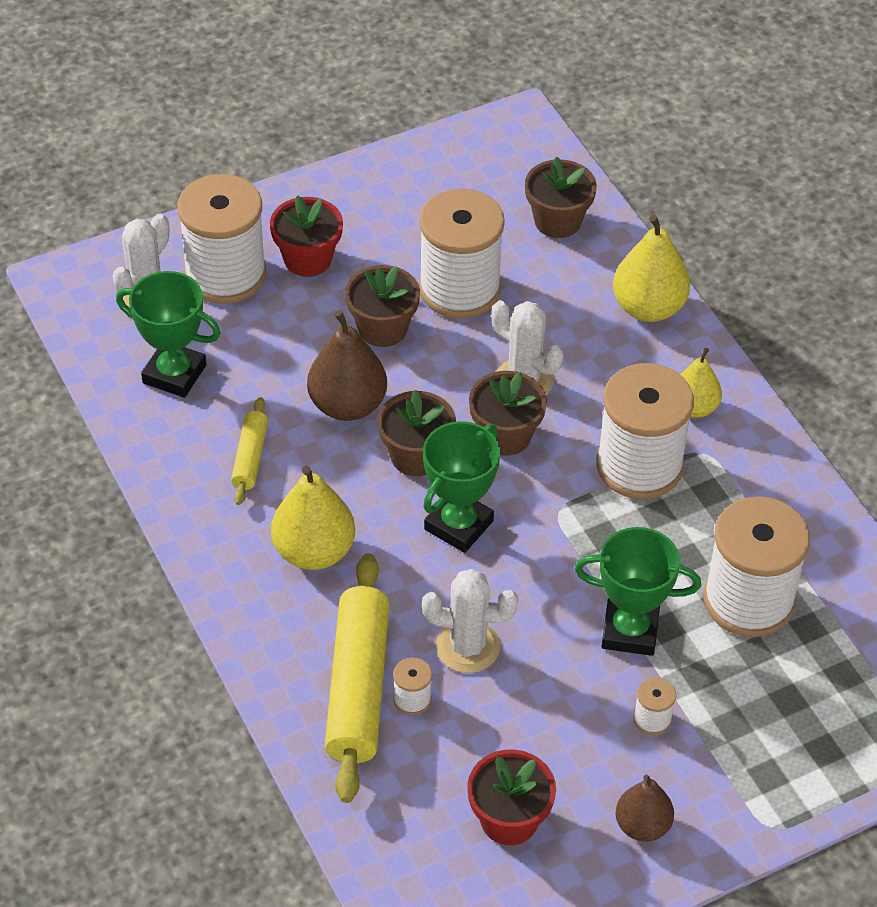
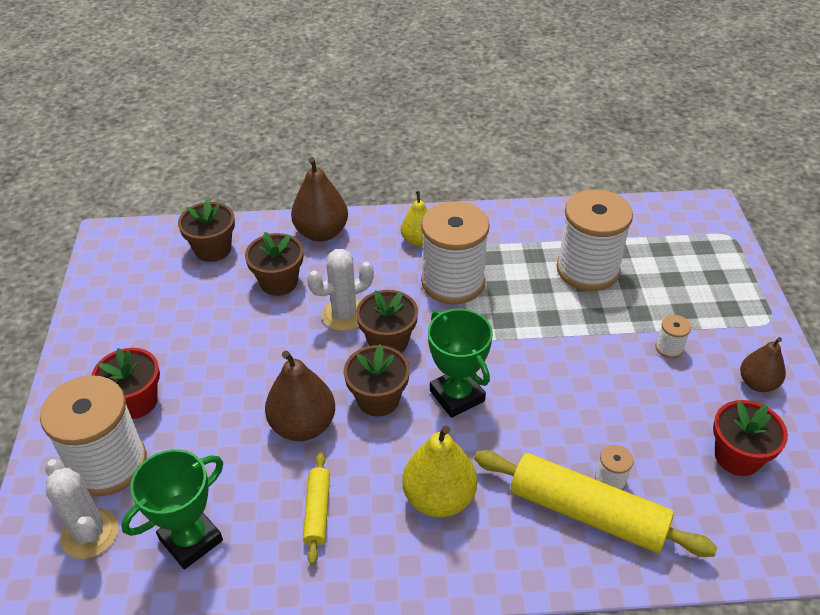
camera: 65 degrees left, 5 degrees down
(250, 457) = (317, 511): yellow rolling pin -> yellow rolling pin turned 60 degrees clockwise
(382, 328) = (241, 378): brown flower pot -> brown flower pot (279, 282)
(459, 289) = (235, 321): white spool -> none
(467, 647) = (572, 428): white cactus -> none
(630, 631) = (591, 334): green trophy -> none
(648, 307) = (321, 232): yellow pear -> brown pear

